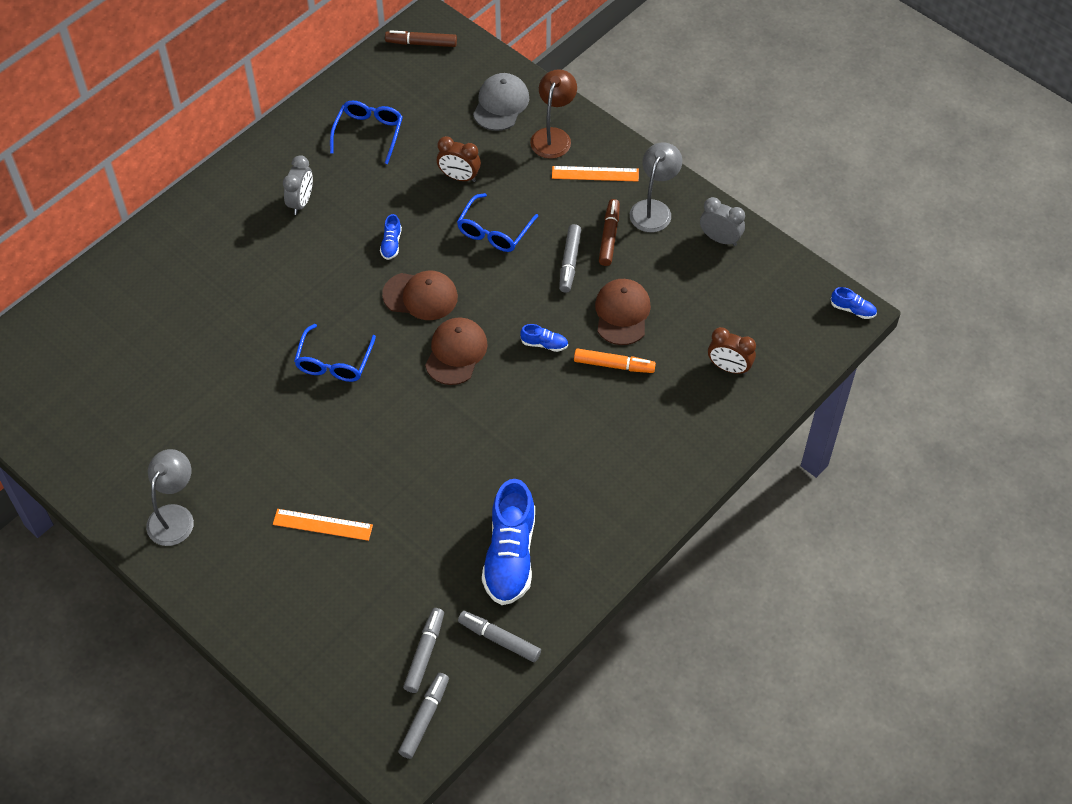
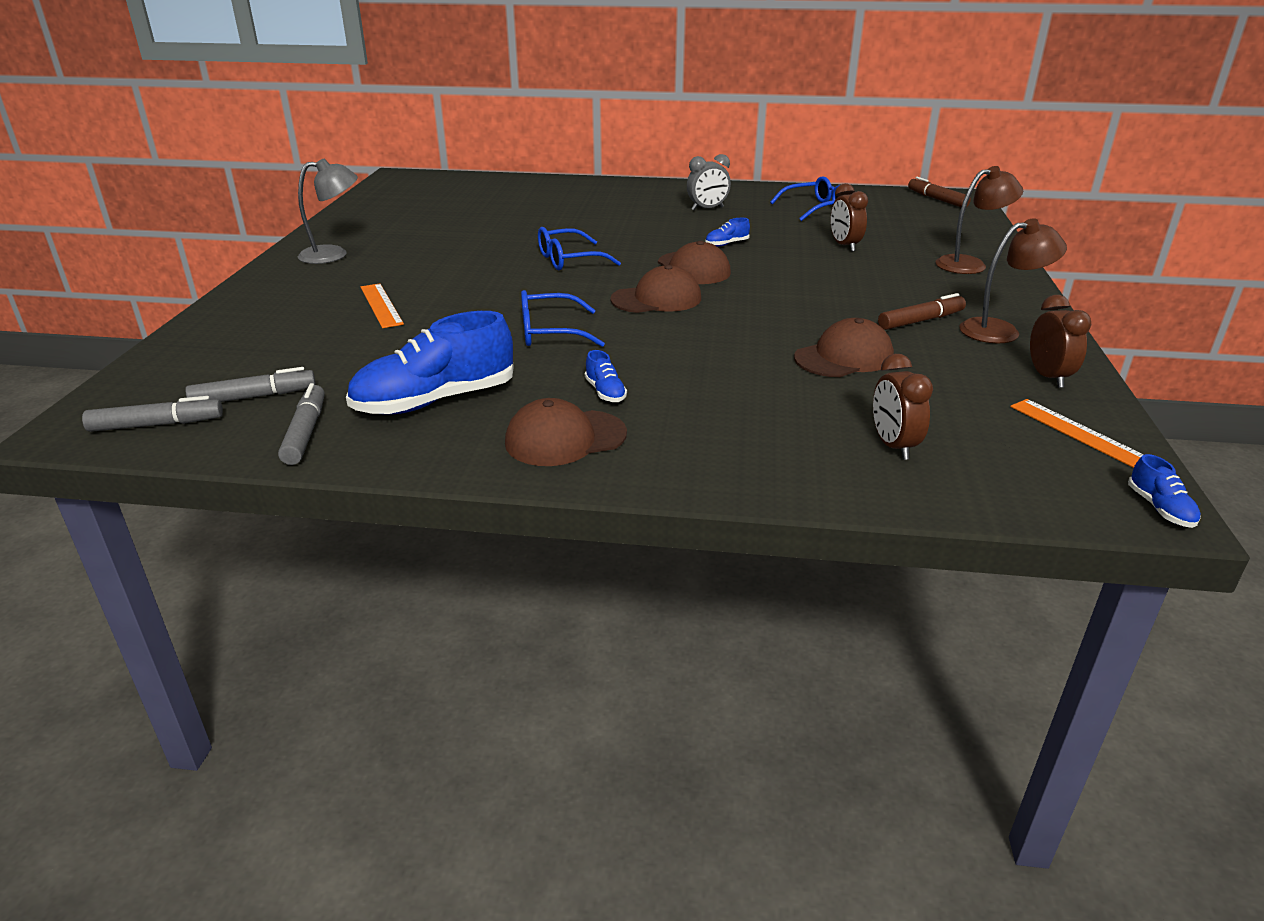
camera: 55 degrees right, 25 degrees down
(494, 231) = (819, 274): blue glasses -> blue glasses (551, 332)
(501, 104) = (950, 237): grey cap -> none
(544, 344) = (735, 332): blue shoe -> blue shoe (605, 392)
(569, 262) = (852, 313): grey marker -> none
(595, 173) = (974, 292): orange ruler -> orange ruler (1080, 433)
(607, 511) = (565, 438): none -> brown cap
(614, 365) = (771, 375): orange marker -> none
(653, 209) = (1000, 330): grey lamp -> brown lamp
(720, 239) = (1048, 377): grey clock -> brown clock

